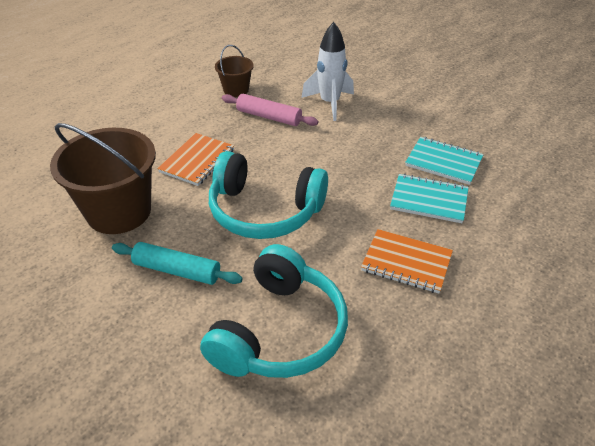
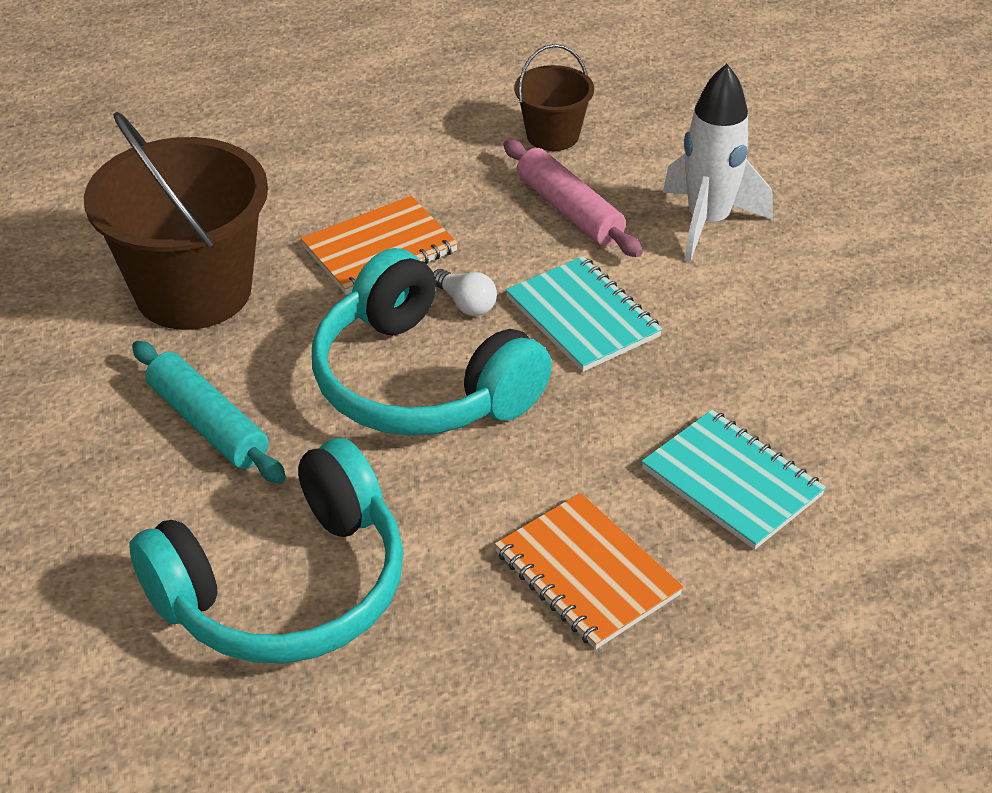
camera: 30 degrees right, 0 degrees up
(256, 170) = (466, 303): none -> white light bulb
(443, 162) = (830, 422): turquoise notebook -> turquoise notebook (582, 317)

